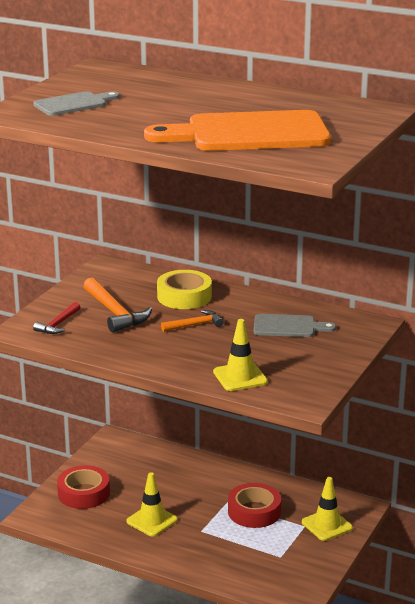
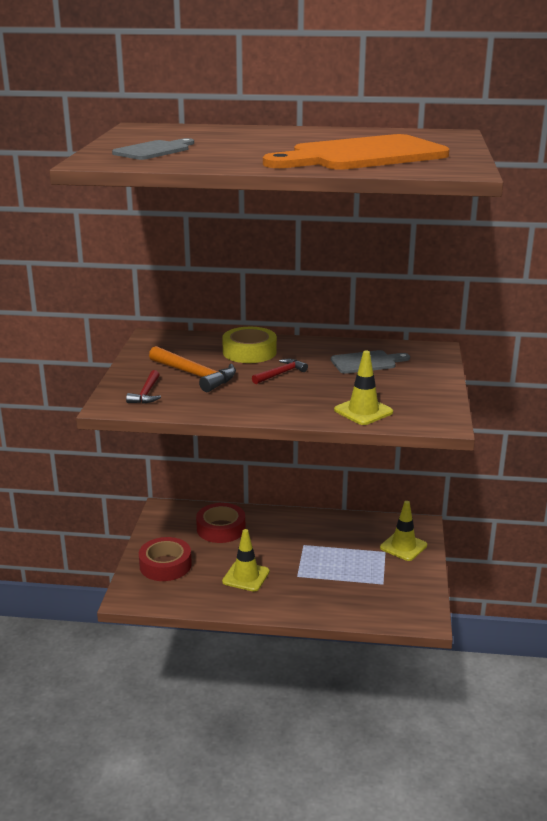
camera: 20 degrees left, 0 degrees up
(195, 325) = (280, 374): orange hammer -> red hammer
(254, 511) = (333, 548): red tape -> red tape (221, 528)

